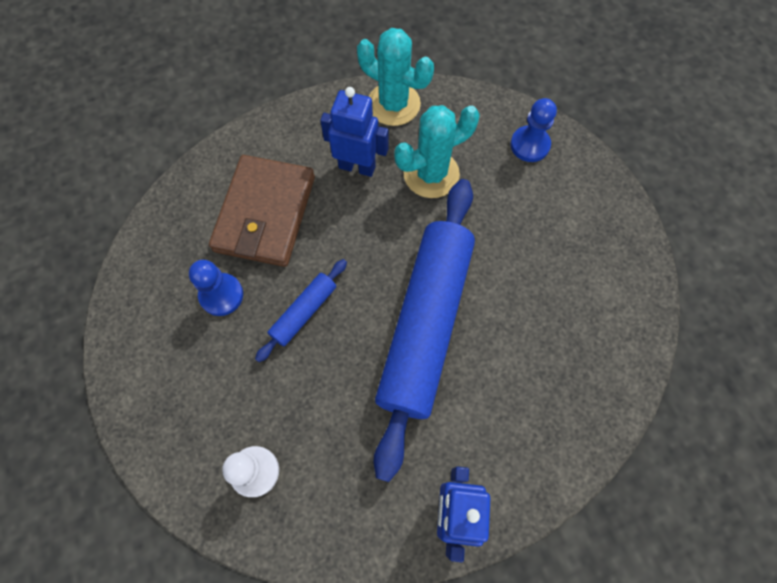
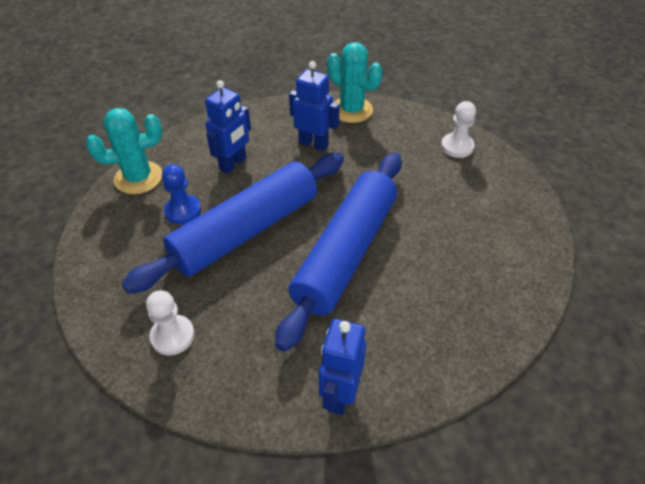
camera: 10 degrees right, 20 degrees down
(265, 214) = (233, 164): brown wallet -> blue robot
(304, 312) = (246, 231): blue rolling pin -> blue rolling pin, size x2.33
(431, 174) = (372, 155): turquoise cactus -> turquoise cactus (138, 178)
(530, 145) = (457, 147): blue pawn -> white pawn

